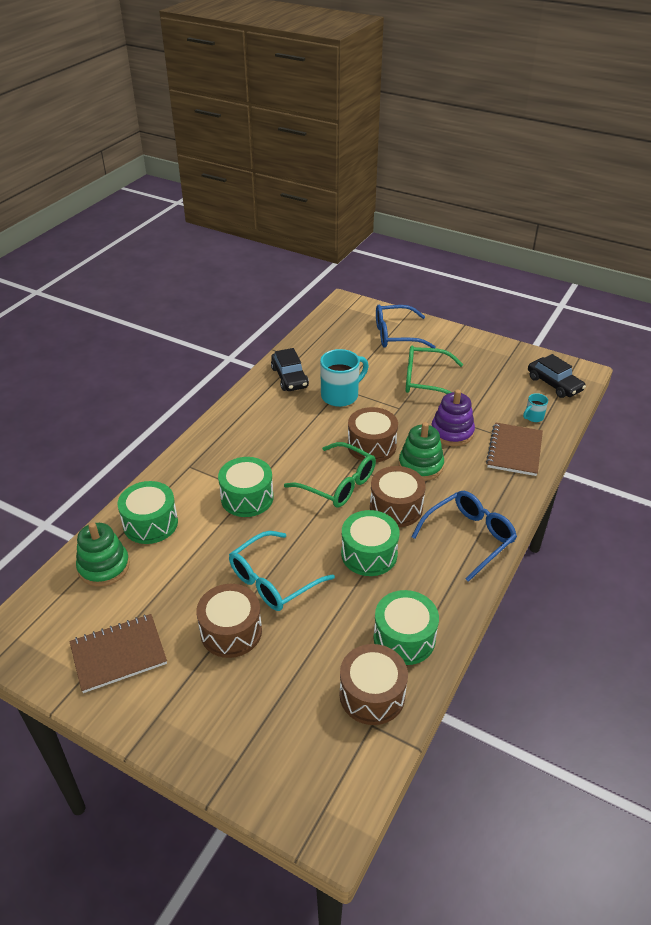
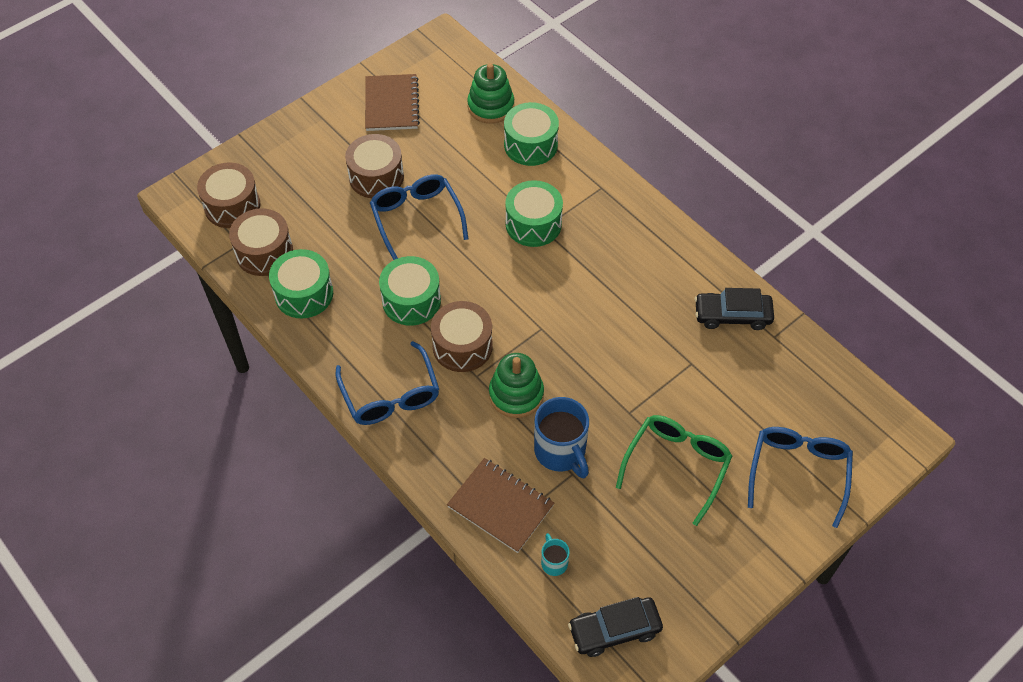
camera: 110 degrees right, 15 degrees up
(273, 580) = (416, 218): turquoise glasses -> blue glasses
(338, 484) = (520, 306): green glasses -> none
(341, 395) = (676, 358): turquoise mug -> none
(371, 445) = (569, 358): brown drum -> brown drum (232, 206)
(452, 432) = (561, 452): purple stacking toy -> blue mug

